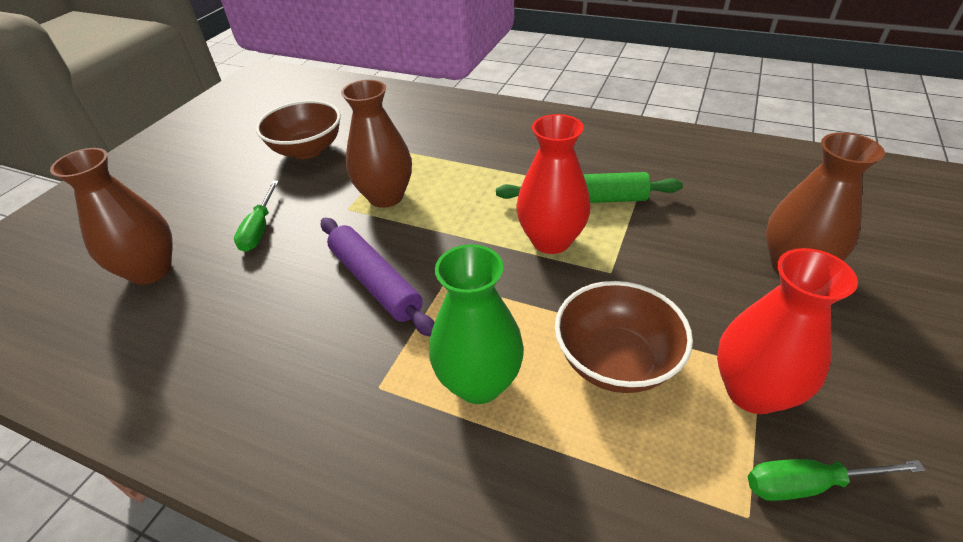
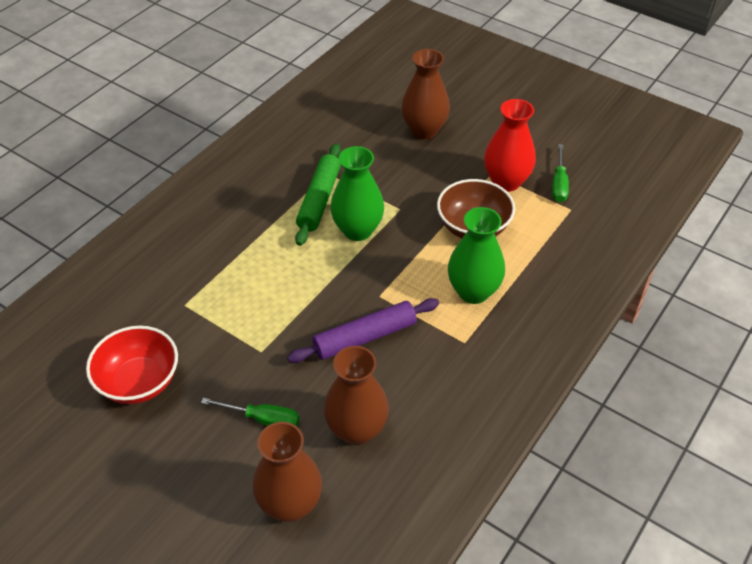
camera: 80 degrees left, 5 degrees up
(307, 150) = (139, 382): brown bowl -> red bowl
(386, 197) = (256, 322): brown vase -> brown vase (356, 430)
(551, 240) = (357, 230): red vase -> green vase

